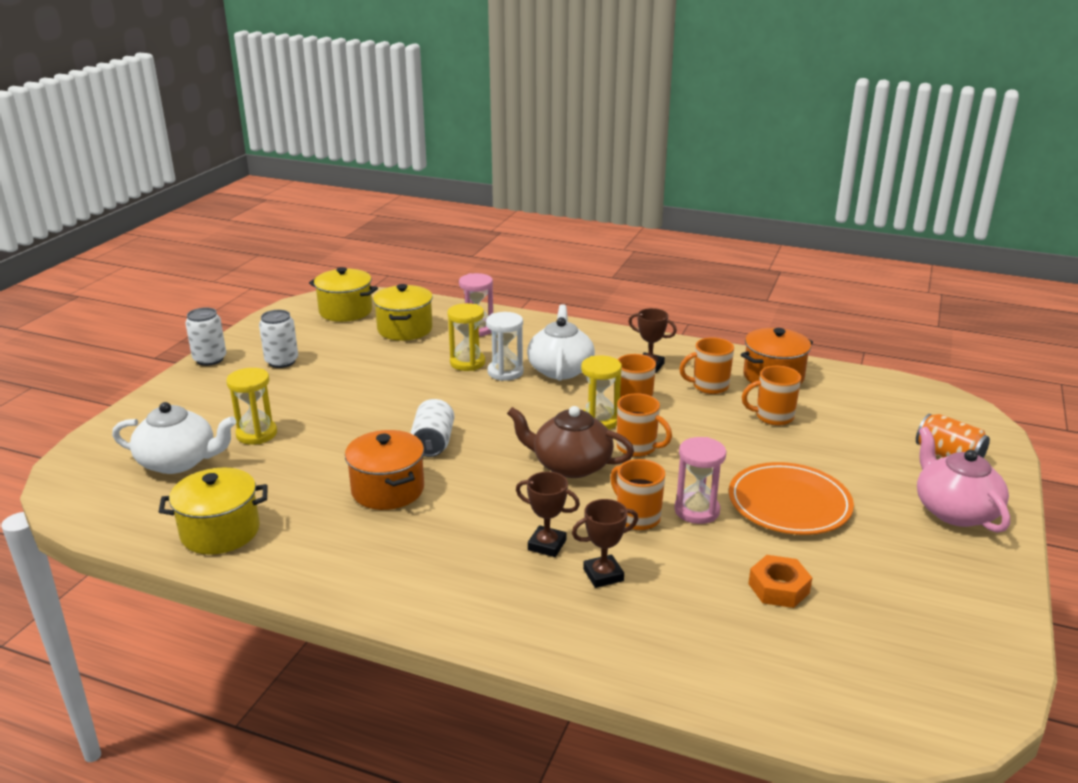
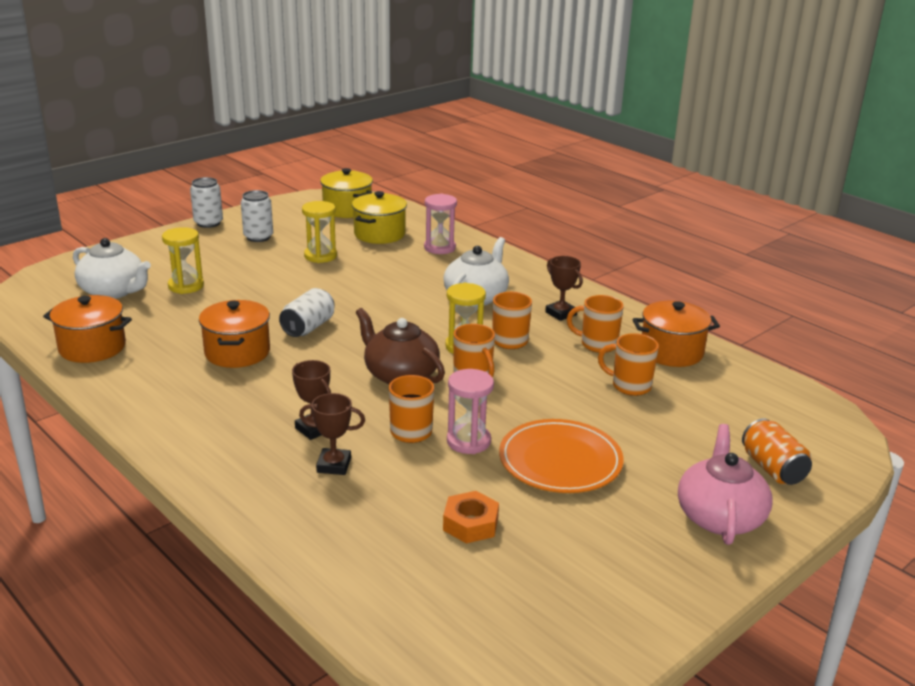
camera: 25 degrees right, 0 degrees up
(220, 532) = (92, 347): yellow pot -> orange pot
(467, 363) = (402, 272): yellow hourglass -> yellow hourglass (320, 256)
(505, 372) = (426, 288): white hourglass -> none

